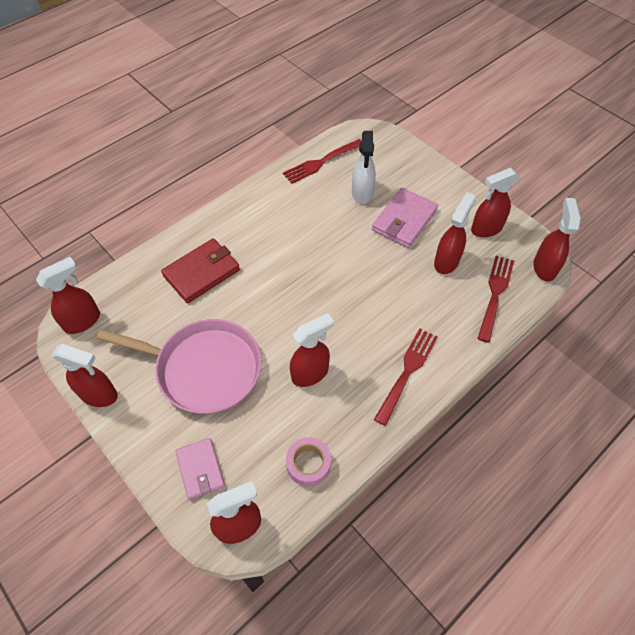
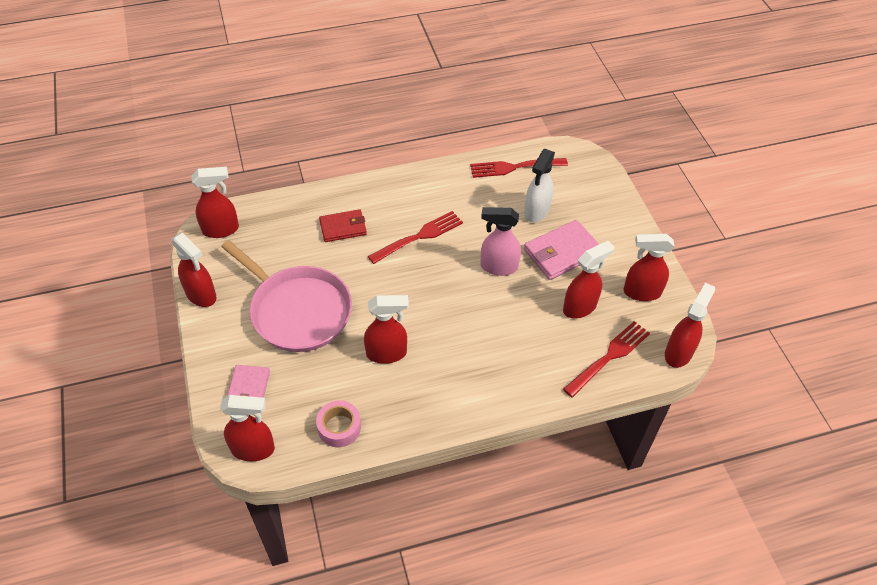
camera: 25 degrees right, 5 degrees down
(201, 272) = (343, 227): red wallet -> red wallet, size x0.67
(360, 254) = (498, 267): none -> pink spray bottle
(407, 372) = (476, 390): red fork -> red fork (418, 237)

